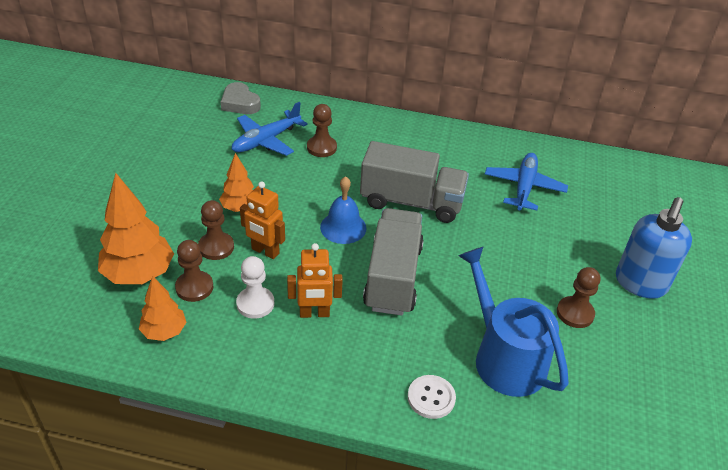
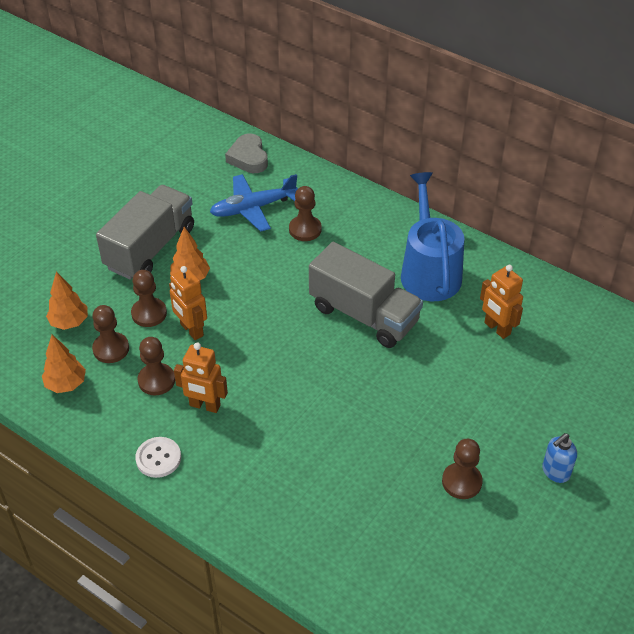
camera: 25 degrees right, 5 degrees up
(139, 274) = (69, 322): orange tree -> orange tree, size x0.59
(255, 304) = (156, 380): white pawn -> brown pawn
(343, 227) = (279, 324): blue bell -> none
(393, 277) = (298, 391): grey truck -> grey truck (150, 248)
(431, 398) = (267, 519): white button -> white button (158, 458)
(505, 358) = (360, 504): blue watering can -> blue watering can (429, 272)
(524, 187) = (497, 328): blue plane -> orange robot
(640, 284) = (555, 472): blue soap dispenser -> blue soap dispenser, size x0.52

